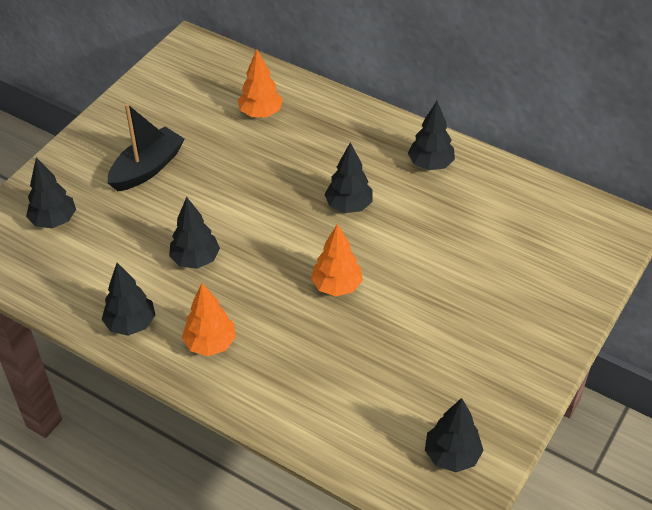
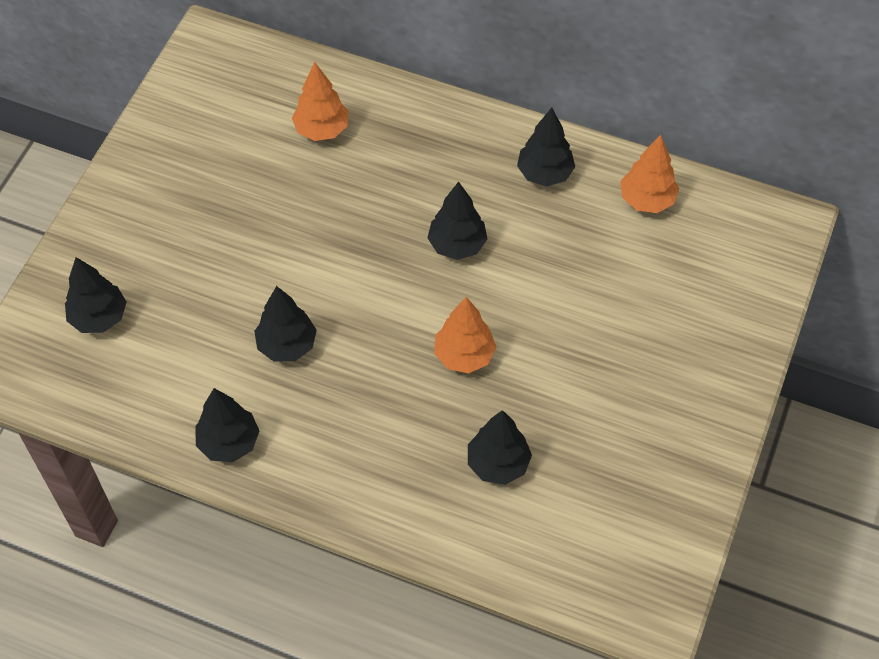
camera: 10 degrees left, 10 degrees up
(147, 168) = (197, 227): black boat -> none
(210, 344) = (330, 454): orange tree -> orange tree (646, 200)
(452, 455) = (637, 550): black tree -> black tree (498, 463)

